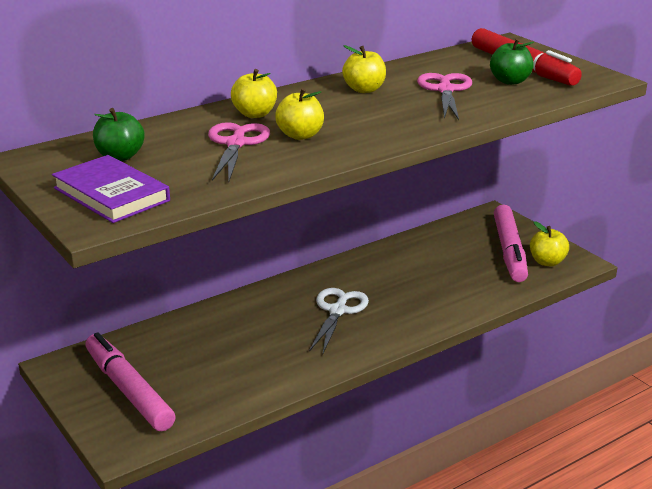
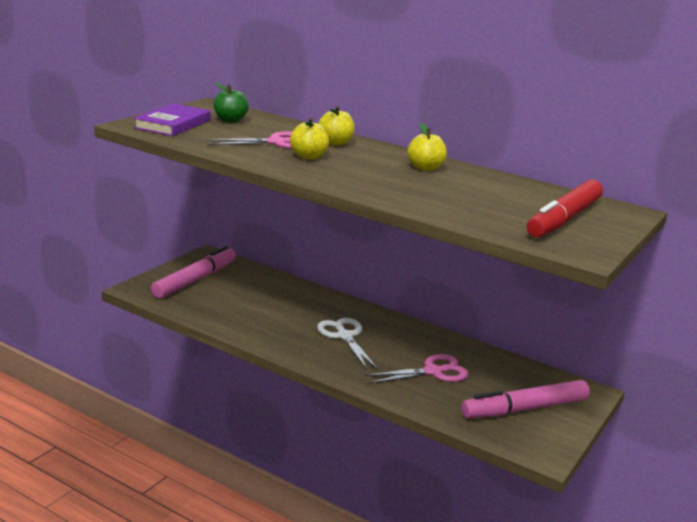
camera: 65 degrees right, 5 degrees down
(338, 311) = (345, 336): white scissors -> white scissors turned 105 degrees counterclockwise
(445, 90) = (459, 193): pink scissors -> pink scissors (432, 372)
(510, 81) = (517, 215): green apple -> none
(547, 262) = (525, 433): yellow apple -> none

